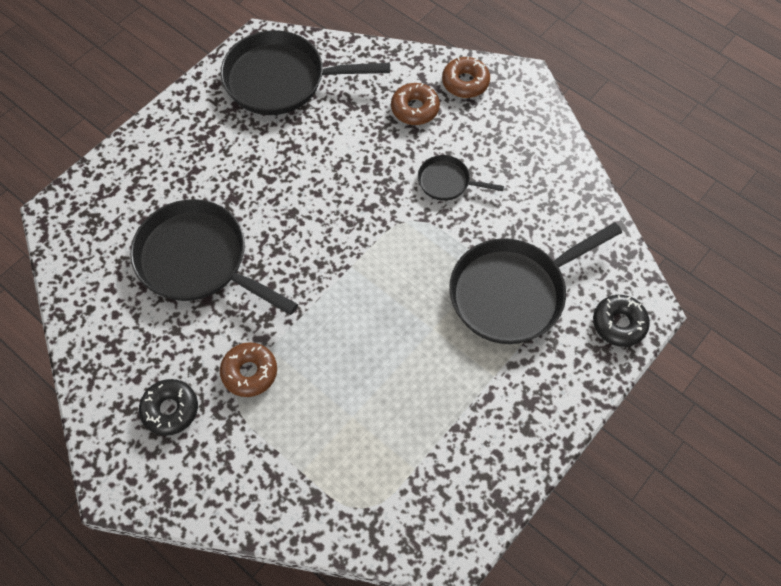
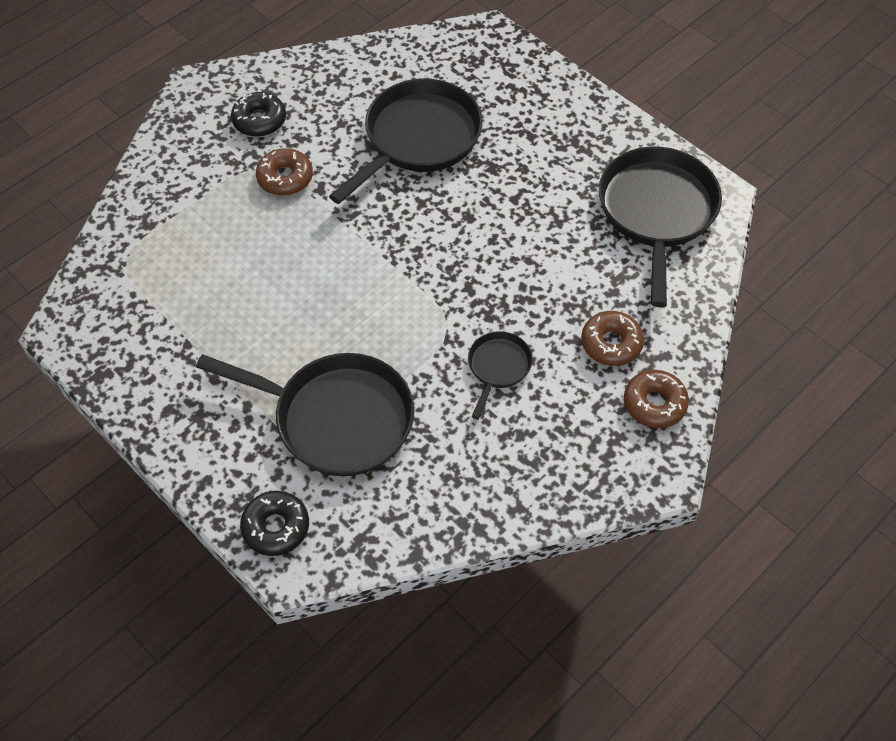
camera: 95 degrees right, 5 degrees down
(513, 293) = (336, 418): black pan -> black pan turned 135 degrees clockwise

